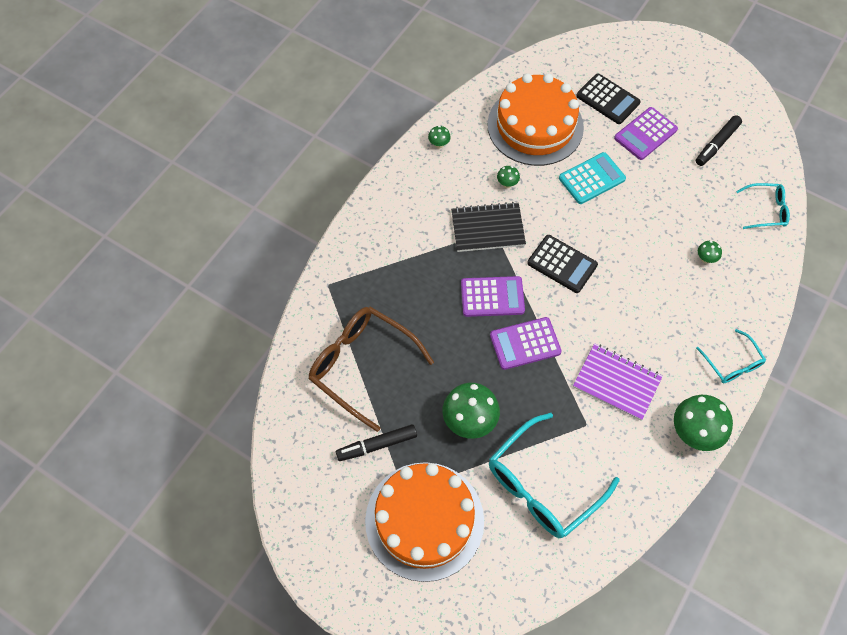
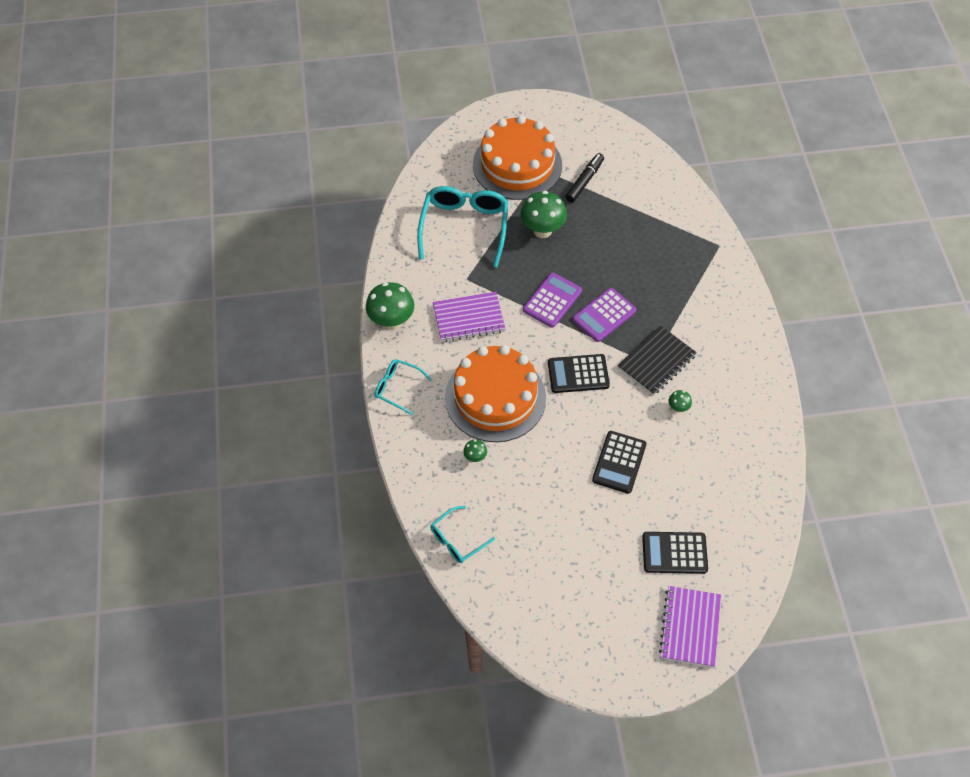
camera: 140 degrees right, 5 degrees down
(362, 366) = (641, 215): brown glasses -> none
(439, 144) = (762, 402): green mushroom -> none
(535, 126) = (708, 477): orange cake -> orange cake (495, 397)
(592, 179) = (619, 462): turquoise calculator -> black calculator
(639, 56) = (690, 627): none -> purple notebook
(645, 134) = (613, 541): purple calculator -> none
(717, 144) = (545, 578): black marker -> none

